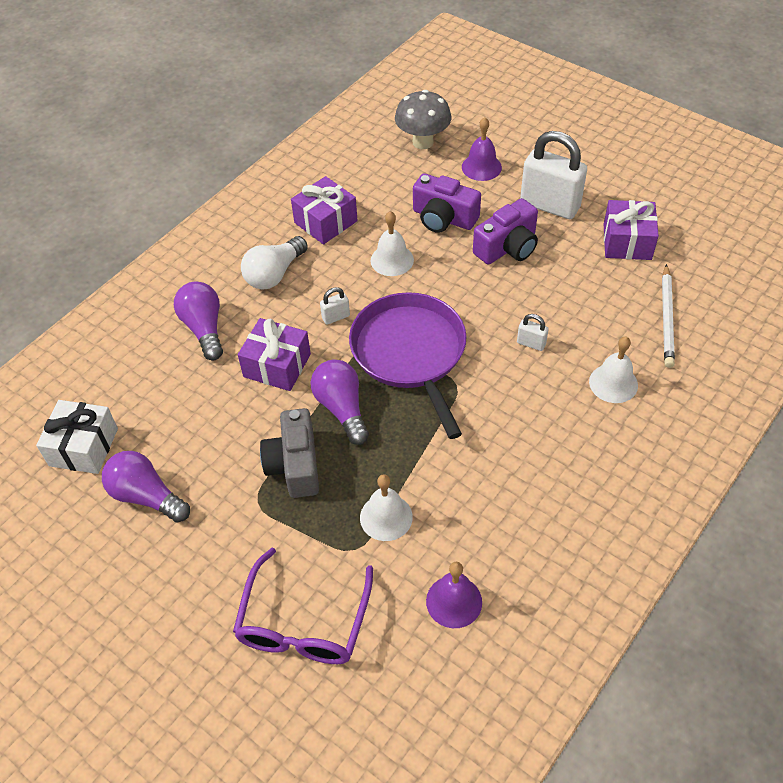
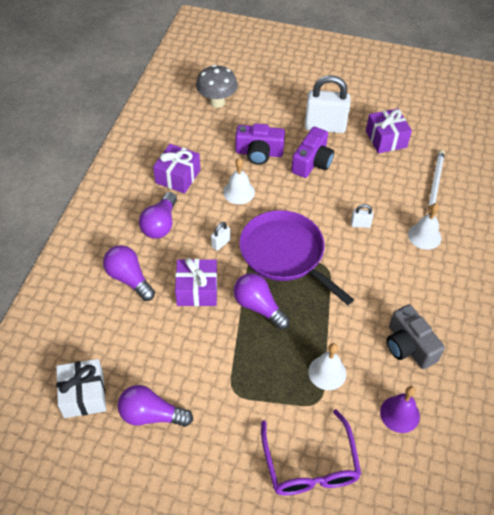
camera: 25 degrees left, 0 degrees up
(274, 274) = (160, 224): white light bulb -> purple light bulb
(295, 465) = (246, 357): grey camera -> grey camera (408, 346)
(481, 167) = (266, 110): purple bell -> none
(667, 318) = (435, 183): white pencil -> white pencil turned 150 degrees counterclockwise

